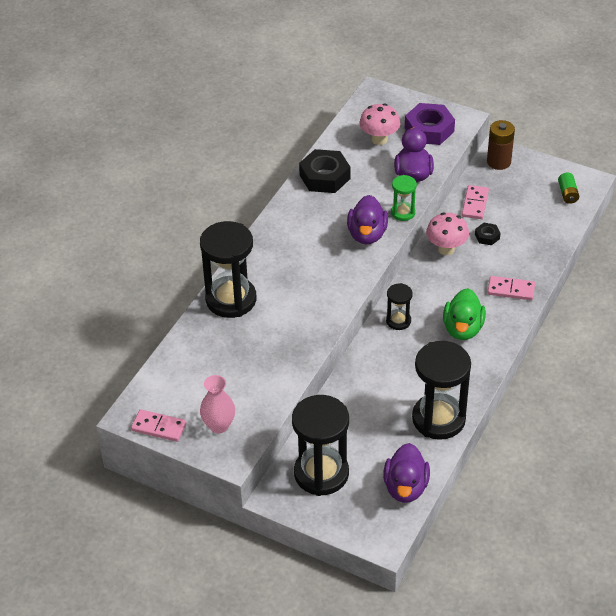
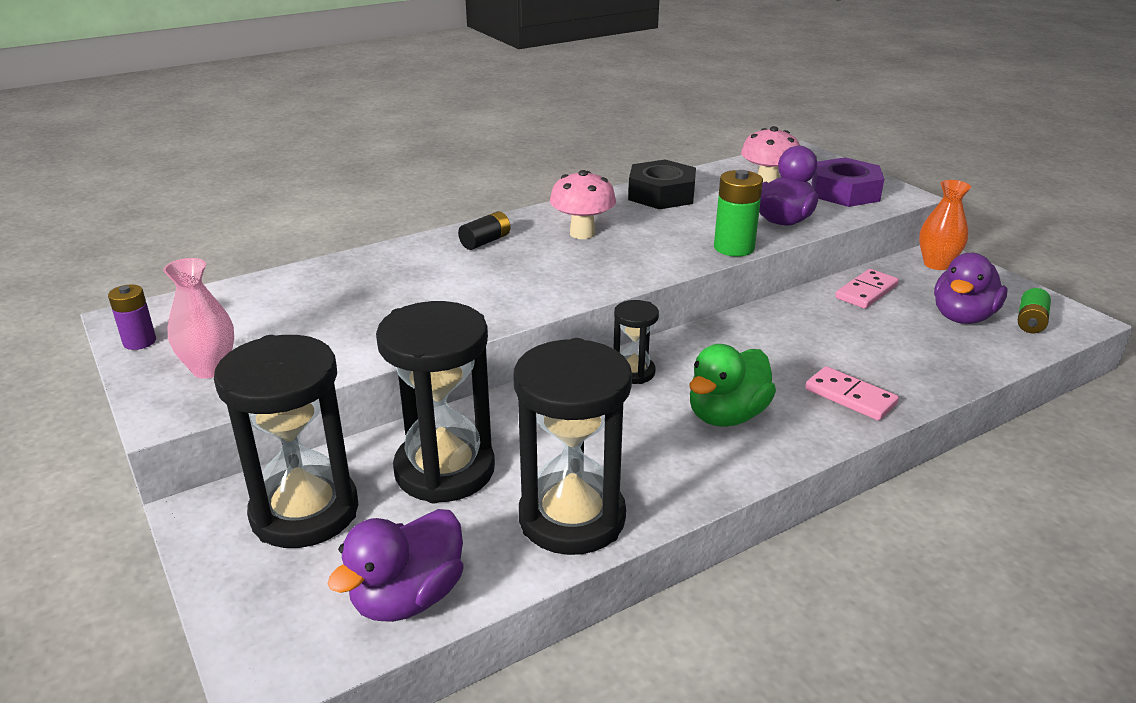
camera: 30 degrees right, 15 degrees down
(159, 427) = (139, 342): pink domino -> purple battery
(231, 299) = (410, 257): black hourglass -> black hourglass (444, 470)
(261, 267) = (485, 241): none -> black battery
(367, 234) = (660, 253): purple duck -> purple duck (962, 317)
(403, 213) = (734, 248): green hourglass -> green battery
(446, 249) = (781, 322): pink mushroom -> pink mushroom (582, 233)
(487, 236) = (858, 328): black nut -> none
(498, 162) = (936, 264): brown battery -> orange vase

